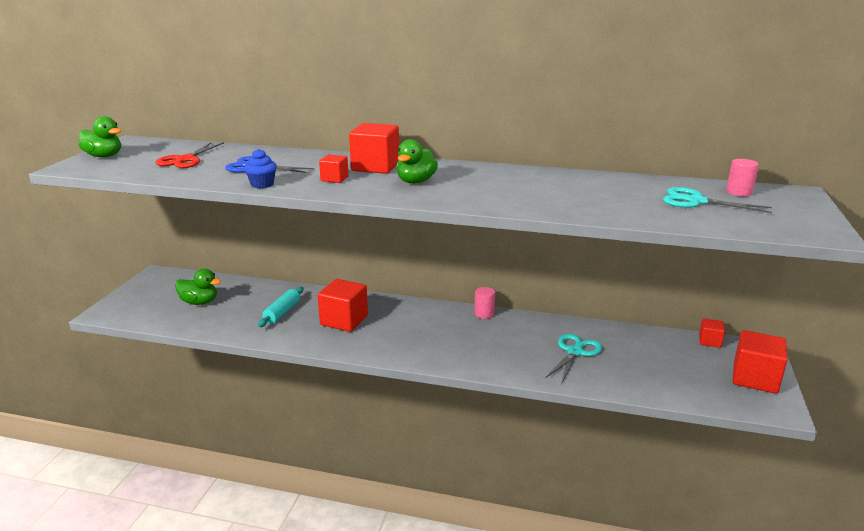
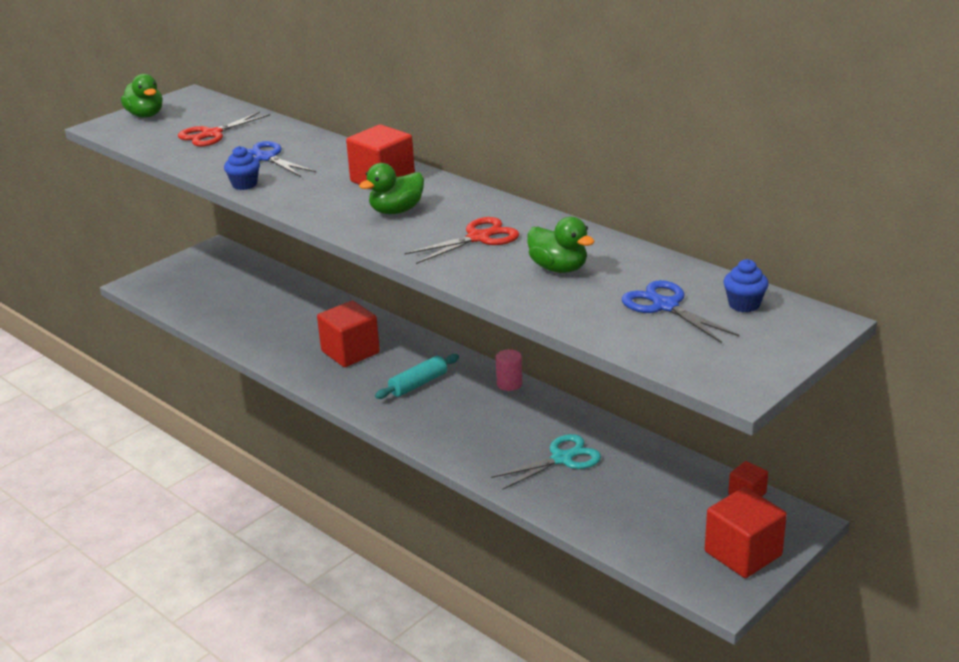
camera: 30 degrees right, 5 degrees up
(199, 302) = (229, 293): green duck -> green duck (558, 268)
(282, 312) = (297, 326): turquoise rolling pin -> turquoise rolling pin (418, 384)
(334, 179) = (321, 190): red cube -> none
(504, 187) = (478, 238): none -> red scissors
(696, 201) = (665, 306): turquoise scissors -> blue scissors
(739, 192) = (744, 305): pink cylinder -> blue cupcake

